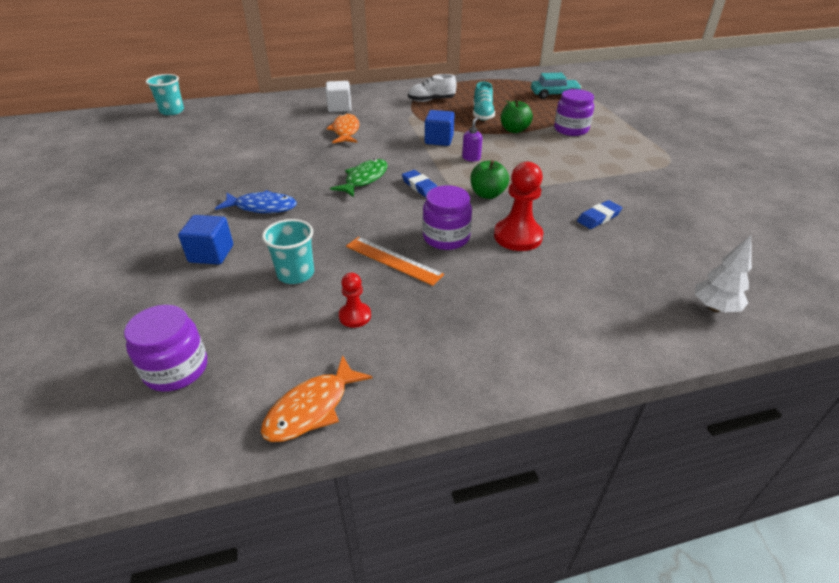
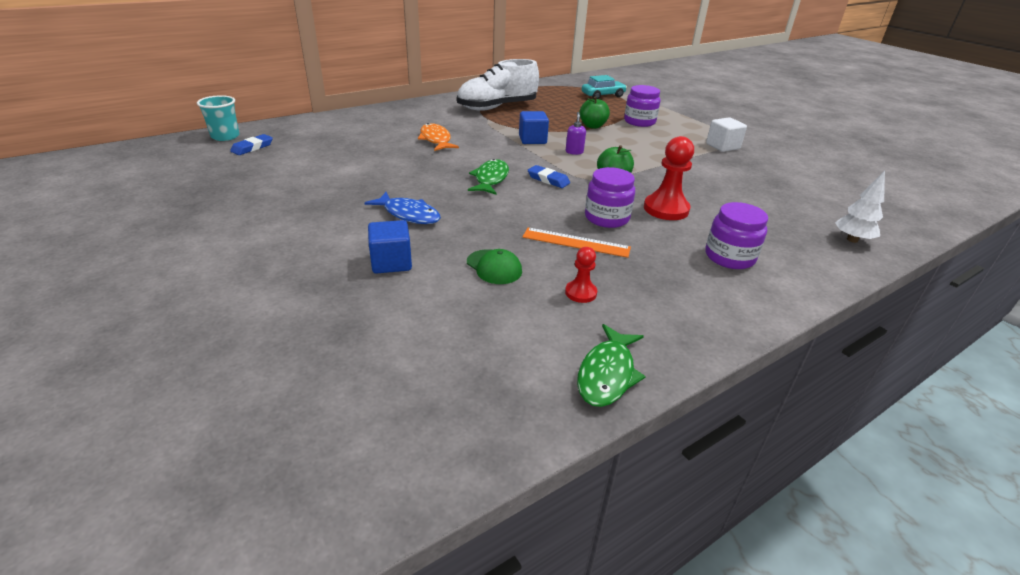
camera: 20 degrees left, 5 degrees down
(176, 369) = (446, 369): purple jar -> purple jar (729, 257)
(262, 207) = (409, 214): blue fish -> blue fish turned 45 degrees clockwise
(295, 274) = (494, 267): turquoise cup -> green cap
(312, 408) = (607, 374): orange fish -> green fish
(339, 108) = (411, 120): white cube -> white cube (722, 146)
(431, 100) = (497, 107): white shoe -> white shoe, size x1.81
(482, 114) = (554, 115): turquoise shoe -> none
(598, 217) = (717, 187): blue eraser -> blue eraser (252, 147)

